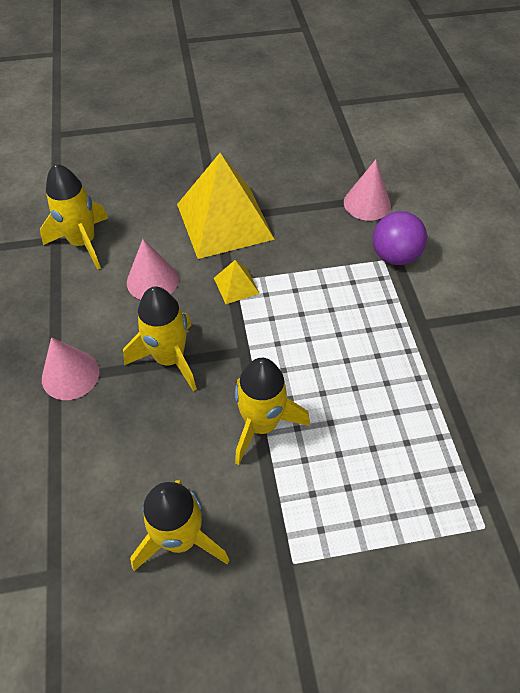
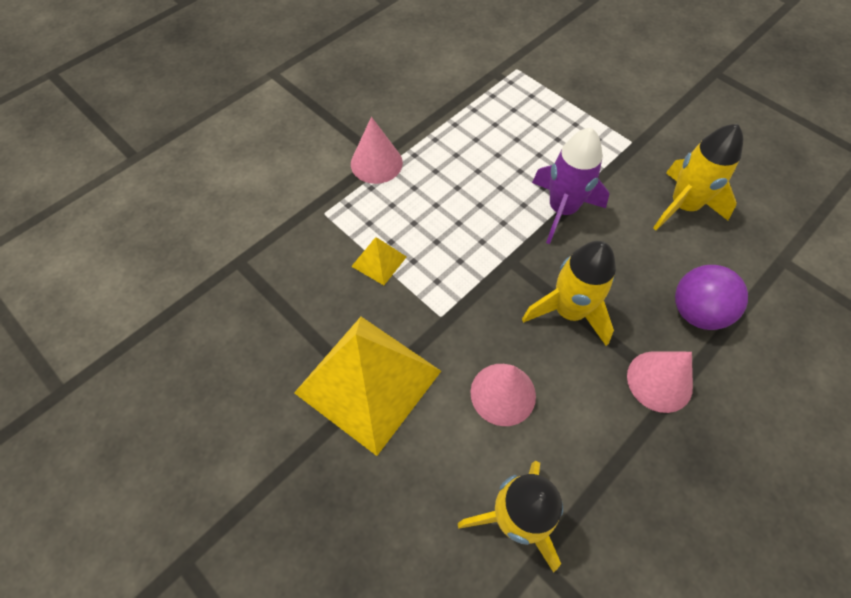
camera: 125 degrees left, 5 degrees up
(236, 285) = (447, 312): yellow pyramid -> yellow pyramid (379, 261)
(261, 424) = (562, 210): yellow rocket -> purple rocket
(367, 203) = (249, 262): pink cone -> pink cone (376, 163)
(394, 256) = (312, 207): purple ball -> purple ball (696, 312)

